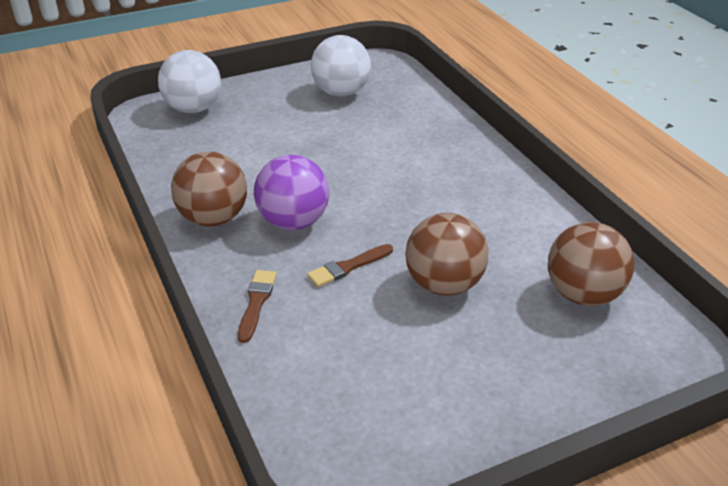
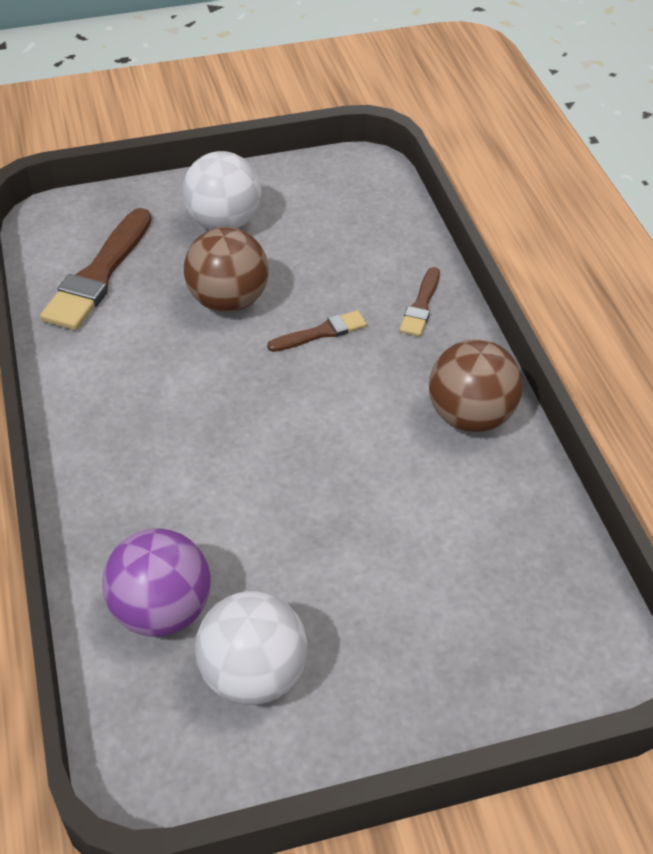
camera: 170 degrees left, 10 degrees up
(193, 109) = (521, 663): white ball -> white ball (224, 223)
(293, 222) = (373, 399): purple ball -> purple ball (162, 611)
(583, 295) = (98, 275): brown ball -> brown brush

